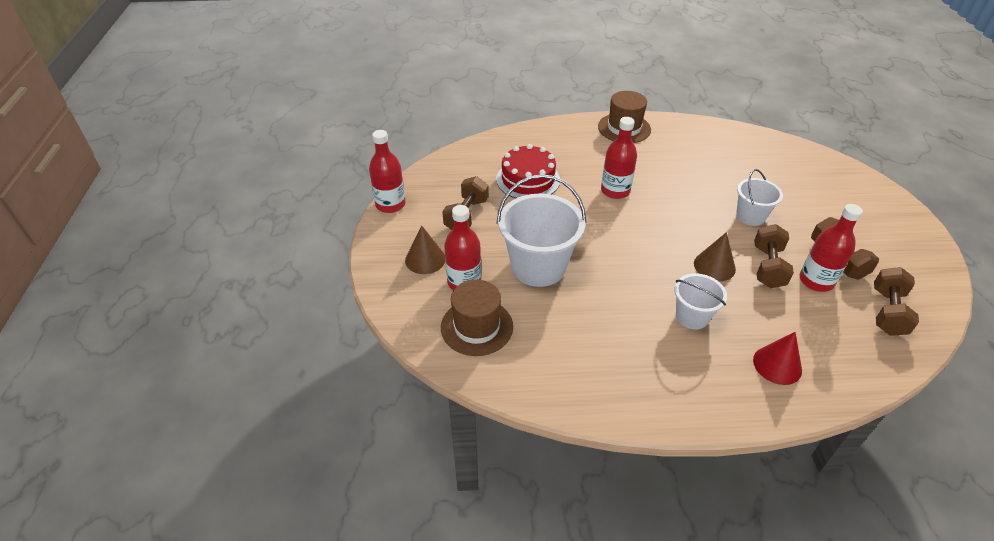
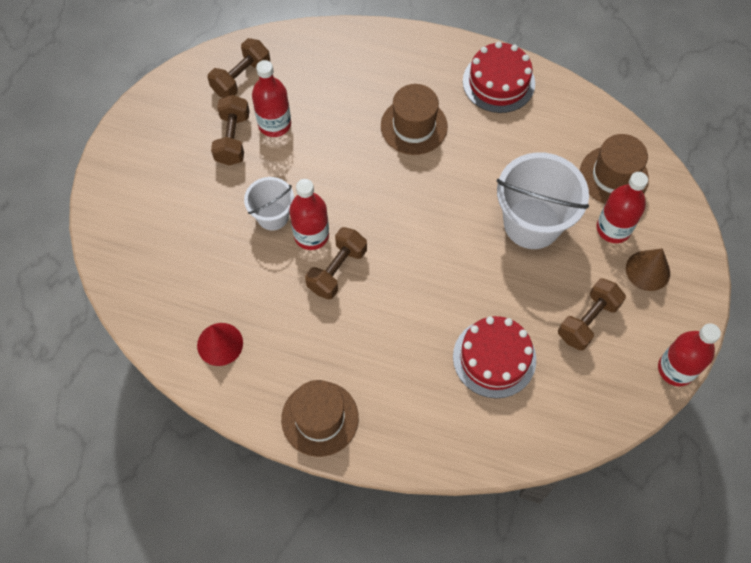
camera: 160 degrees left, 20 degrees up
(615, 191) = (398, 302): red bottle -> red bottle (311, 235)
(636, 389) = (498, 82): none -> red cake
(692, 316) = (414, 126): white bucket -> brown hat
(714, 266) = (356, 169): brown cone -> none
(768, 267) = (306, 152): brown dumbbell -> brown dumbbell (337, 270)
(777, 365) = (373, 66): red cone -> red cone (220, 344)

